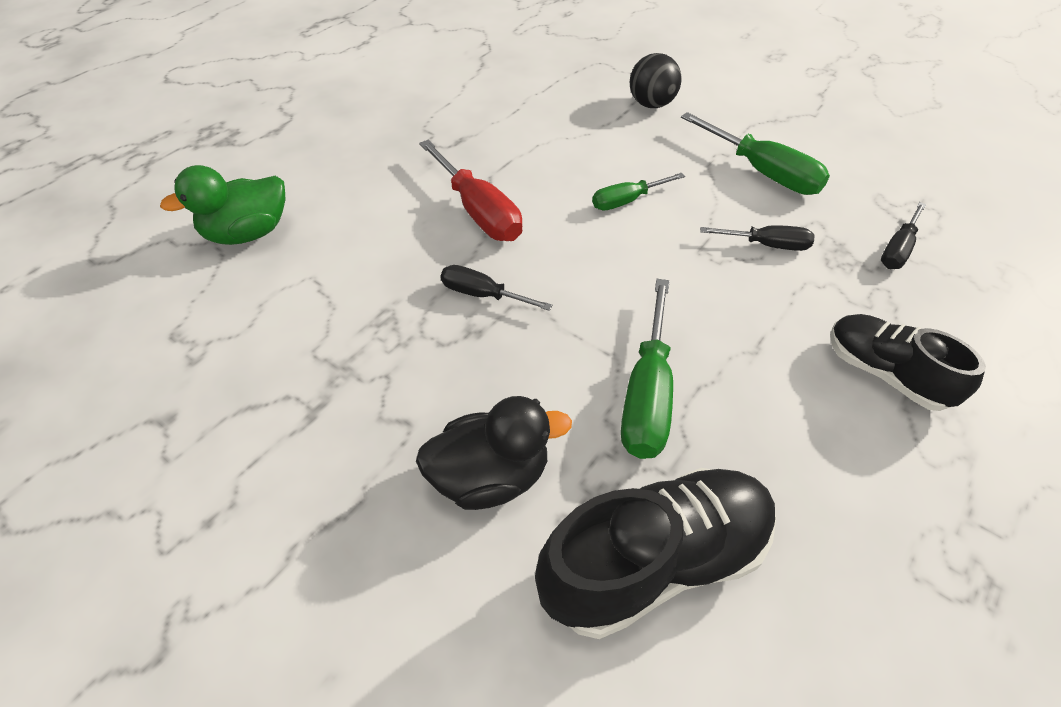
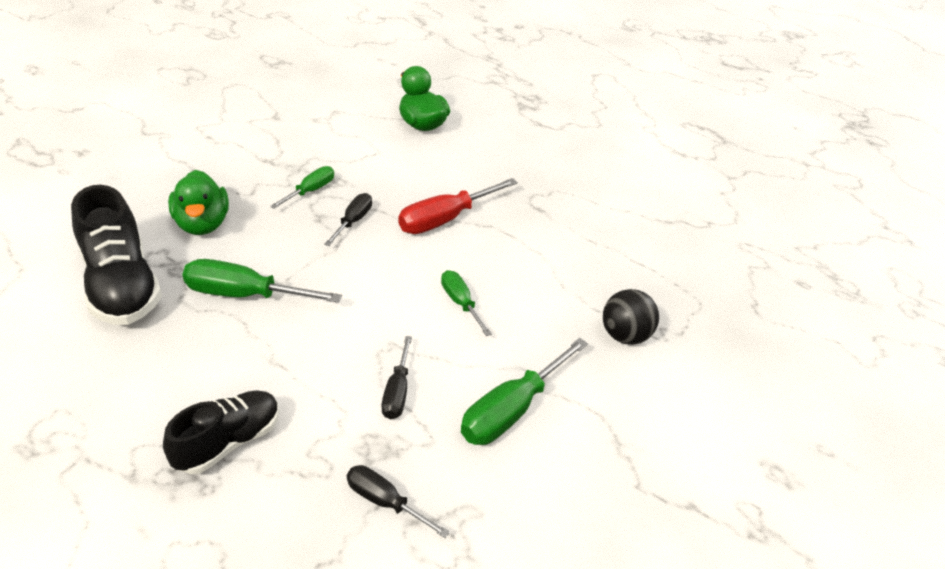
camera: 85 degrees right, 10 degrees down
(408, 347) = (310, 191): none -> green screwdriver
(490, 476) = (203, 224): black duck -> green duck

